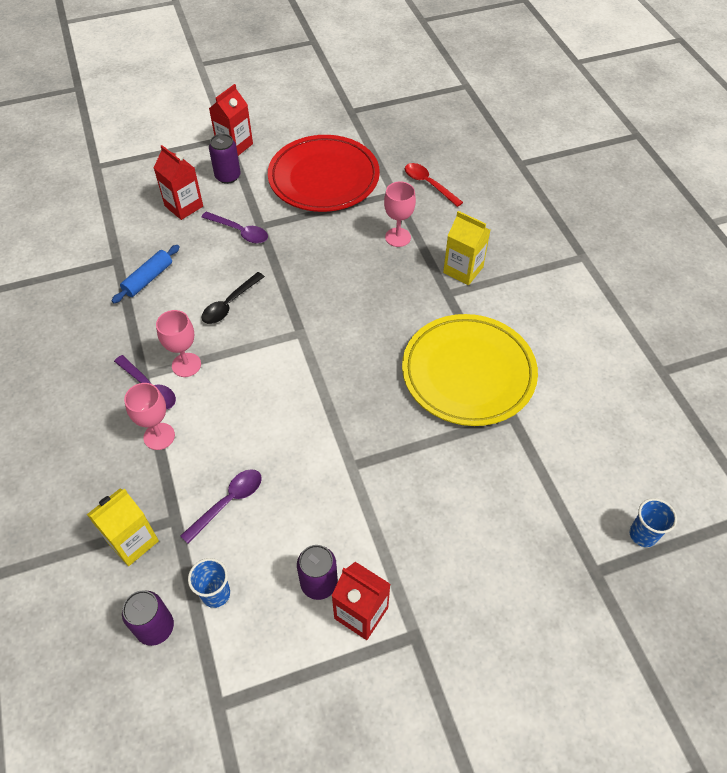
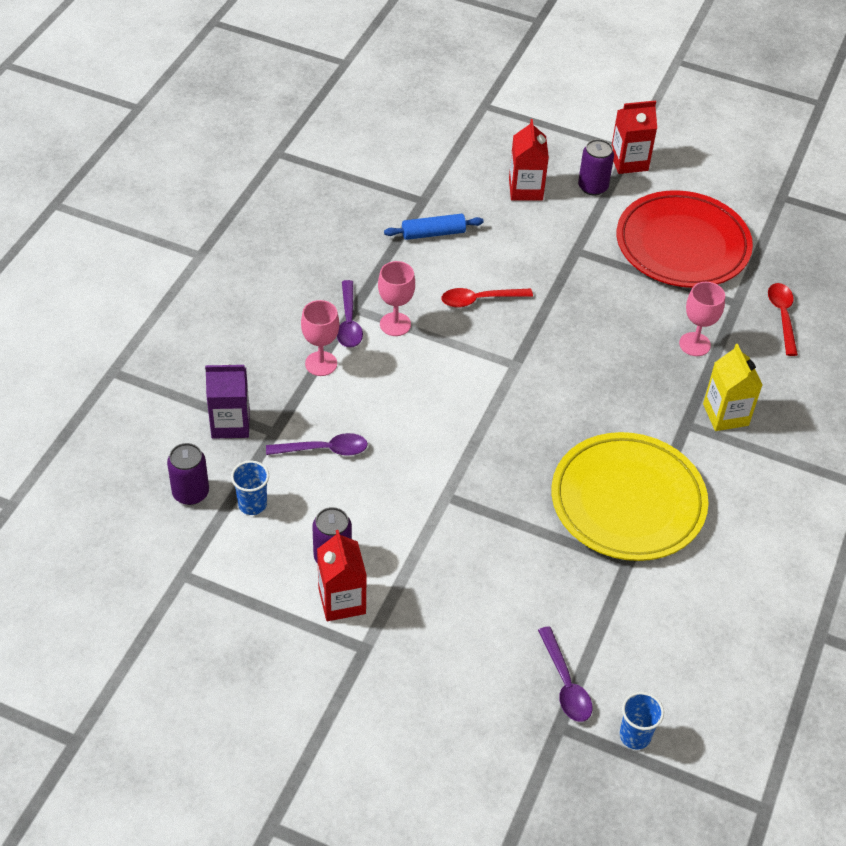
camera: 40 degrees right, 5 degrees down
(132, 541) = (230, 424): yellow carton -> purple carton
(229, 304) = (479, 300): black spoon -> red spoon
(240, 232) = (552, 244): purple spoon -> purple spoon (565, 683)

